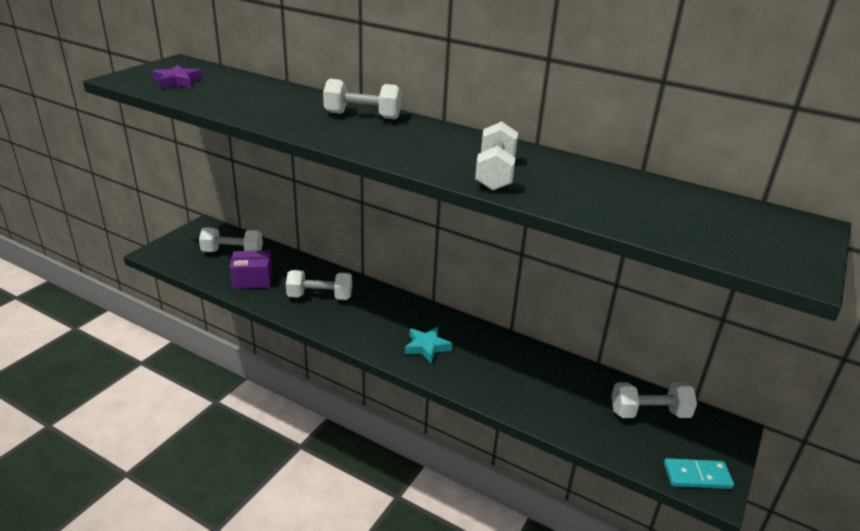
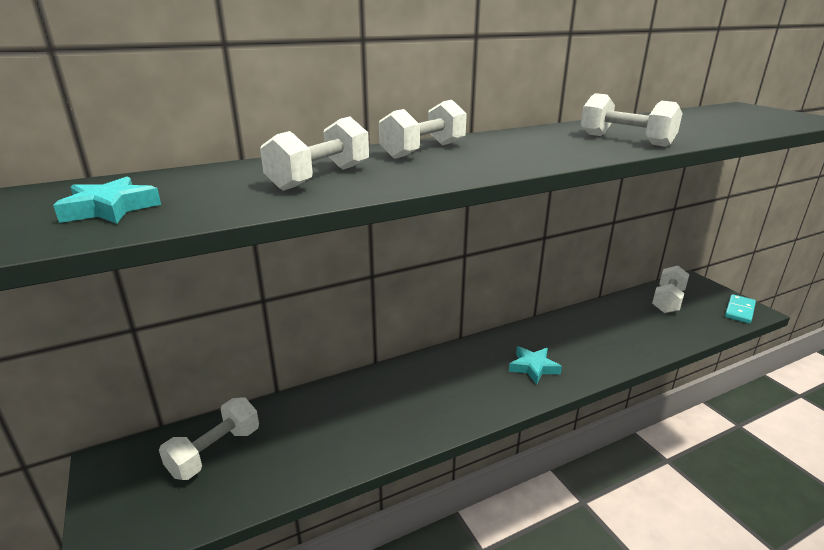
camera: 55 degrees left, 5 degrees down
(177, 81) = (110, 209): purple star -> turquoise star
(252, 280) = (302, 453): purple box -> none
(320, 297) = (392, 407): white dumbbell -> white dumbbell (320, 177)

